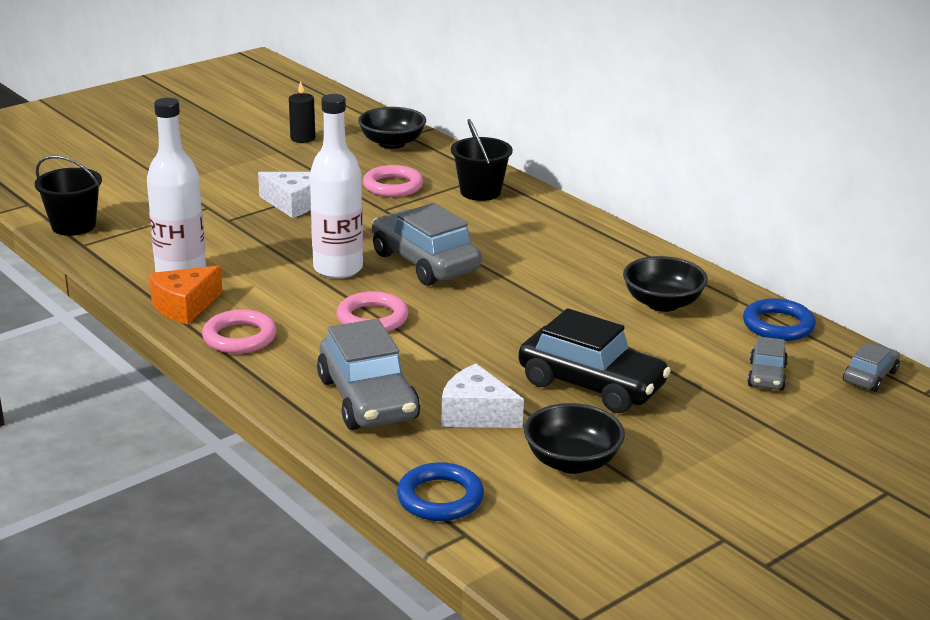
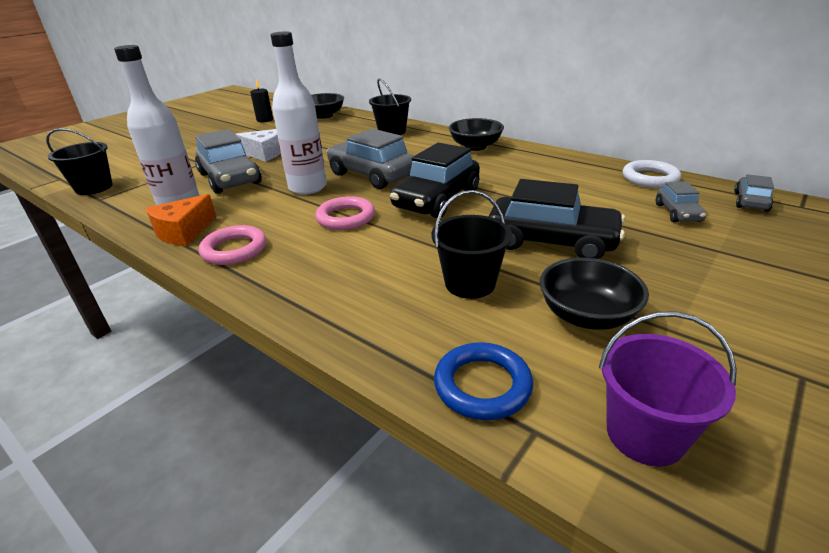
camera: 10 degrees left, 5 degrees up
(368, 399) = (365, 286): grey car -> grey car (230, 179)
(393, 186) = (332, 136): pink ring -> none
(476, 414) = (470, 283): white cheese -> black bucket
(490, 312) = (437, 199): none -> black car
(551, 550) = (645, 434): none -> purple bucket
(662, 303) = (558, 176): black bowl -> black bowl (475, 147)
(778, 325) = (650, 178): blue ring -> white ring

